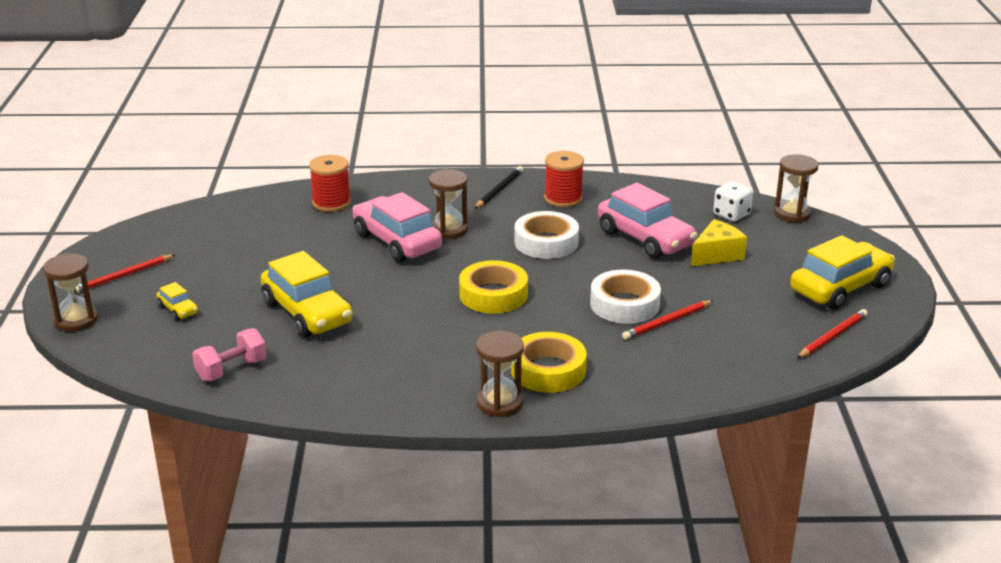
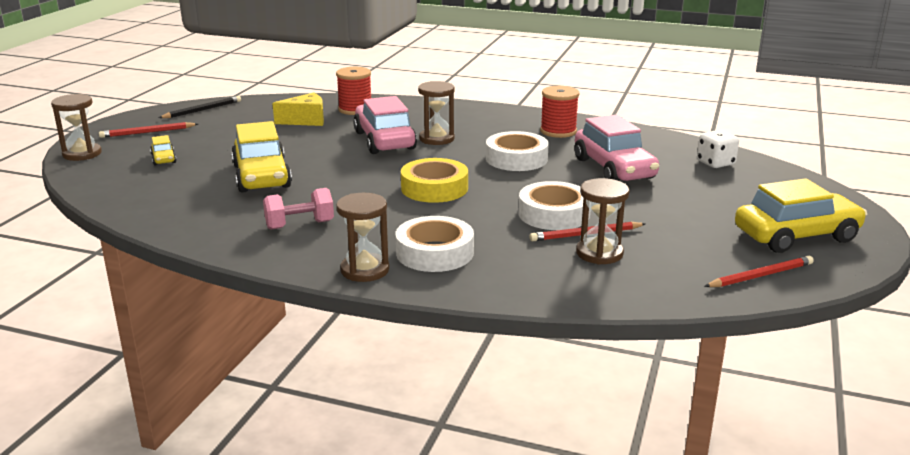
camera: 20 degrees right, 5 degrees down
(231, 370) = (159, 205): pink dumbbell -> pink dumbbell (300, 225)
(499, 190) = (505, 118): black pencil -> black pencil (202, 110)
(548, 370) = (434, 252): yellow tape -> white tape
(716, 254) = (678, 190): yellow cheese -> yellow cheese (306, 120)
(792, 213) = (781, 170): brown hourglass -> brown hourglass (599, 253)

